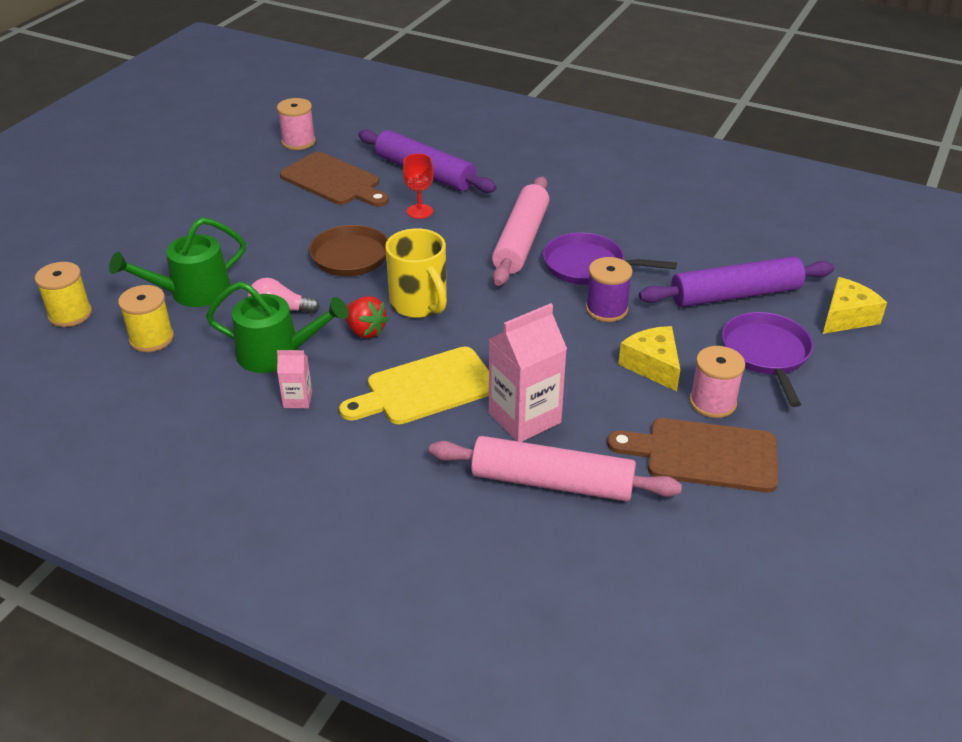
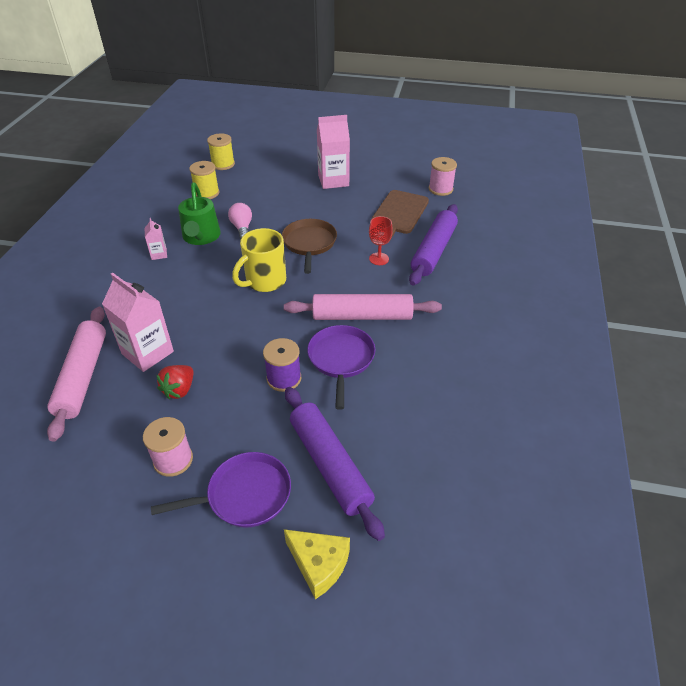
camera: 75 degrees right, 5 degrees up
(193, 292) = (253, 194): green watering can -> none
(212, 216) = (333, 180): none -> pink carton
(365, 331) = (229, 265): red strawberry -> red strawberry (179, 390)
(425, 388) = (174, 302): yellow cutting board -> none
(652, 365) = (215, 416): yellow cheese -> none
(703, 455) = (109, 459): brown cutting board -> none

